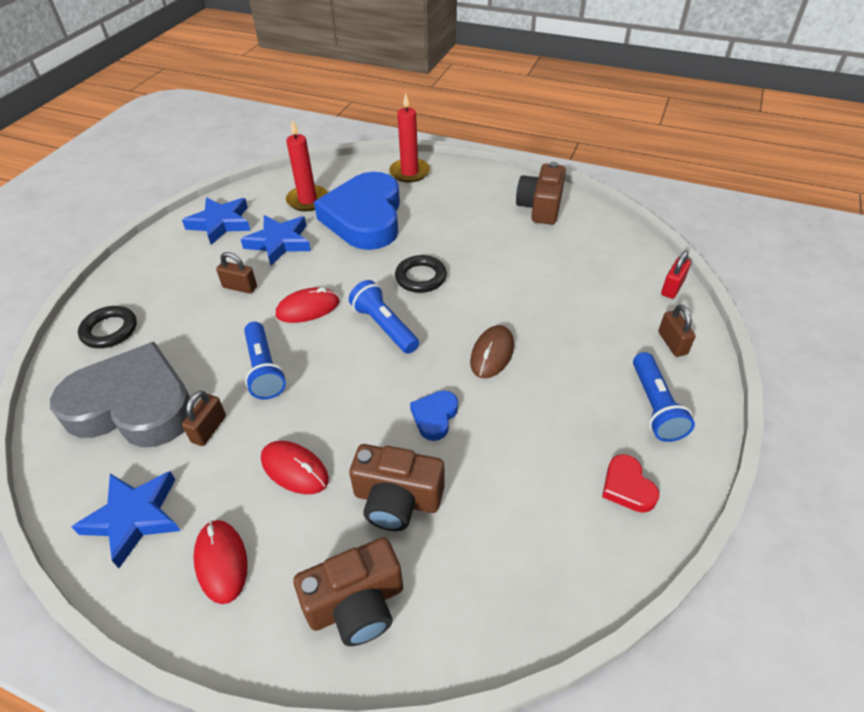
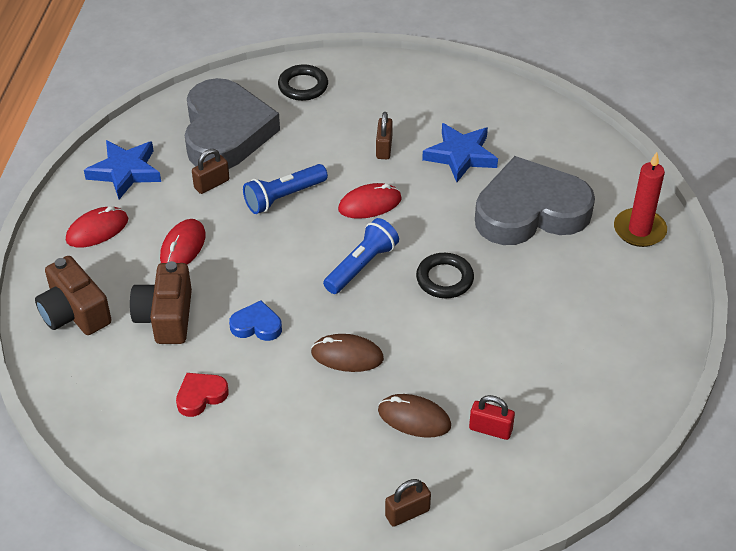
camera: 75 degrees right, 0 degrees up
(209, 429) = (212, 184): brown padlock -> brown padlock turned 45 degrees counterclockwise
(220, 223) = (475, 103): blue star -> none
(308, 200) = (543, 156): red candle -> none
(308, 308) = (369, 204): red mouse -> red mouse turned 75 degrees counterclockwise
(365, 218) = (530, 211): blue heart -> grey heart
(540, 207) = (620, 369): brown camera -> none
(572, 322) = (414, 418): none -> brown mouse
(627, 487) = (206, 476): red heart -> red heart (201, 396)
(655, 406) = (309, 497): blue flashlight -> none
(672, 287) = (506, 514): red padlock -> red padlock (490, 429)

